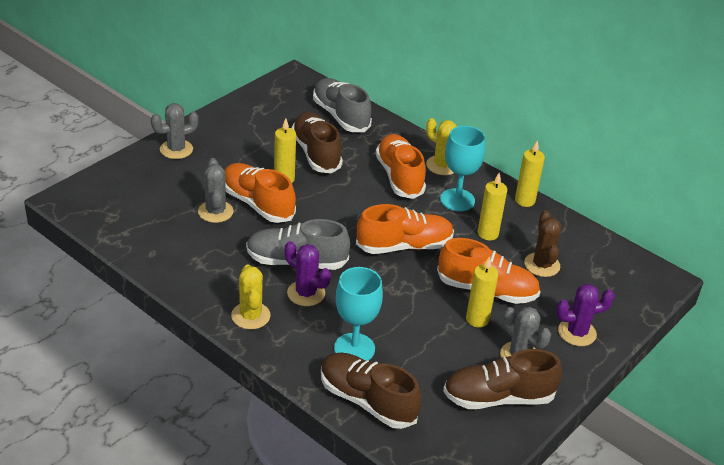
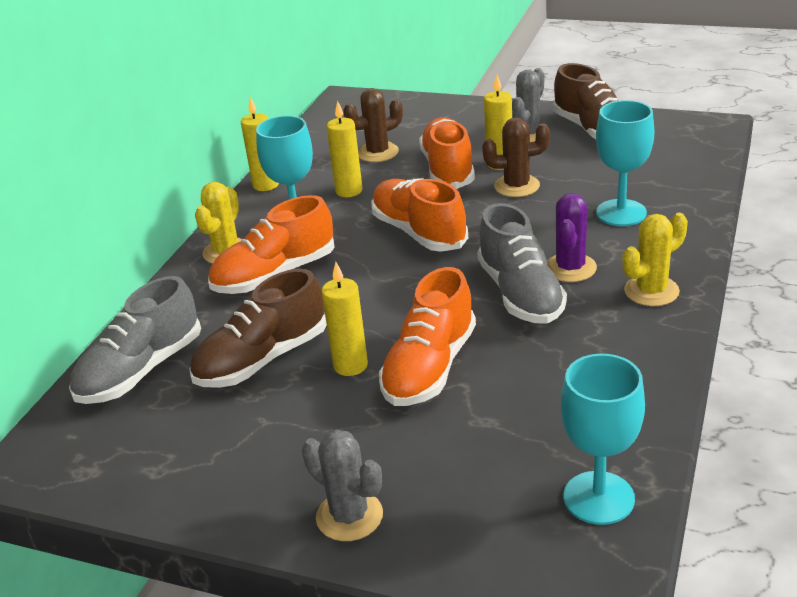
camera: 105 degrees left, 5 degrees down
(114, 220) = (598, 498): none -> turquoise goblet
(215, 212) = (481, 399): grey cactus -> none
(367, 401) = (682, 186): brown shoe -> none
(434, 314) = (517, 186): none -> brown cactus
(577, 332) = (465, 118): purple cactus -> none

